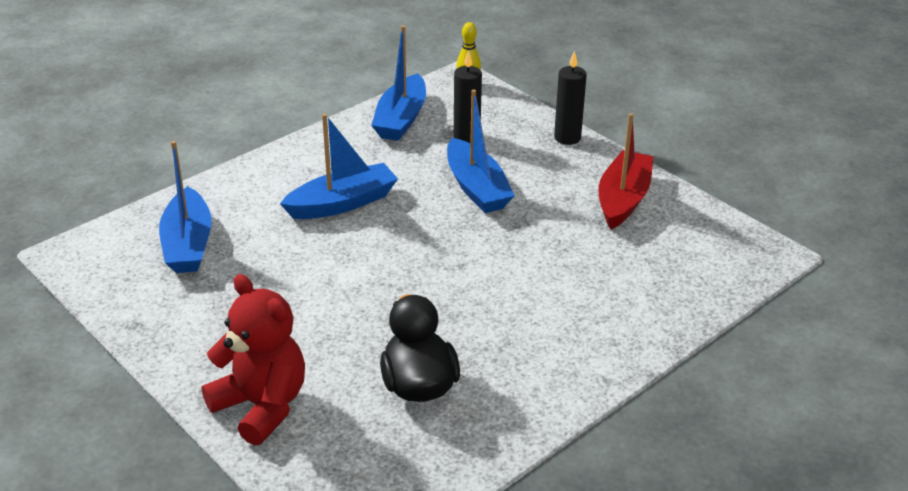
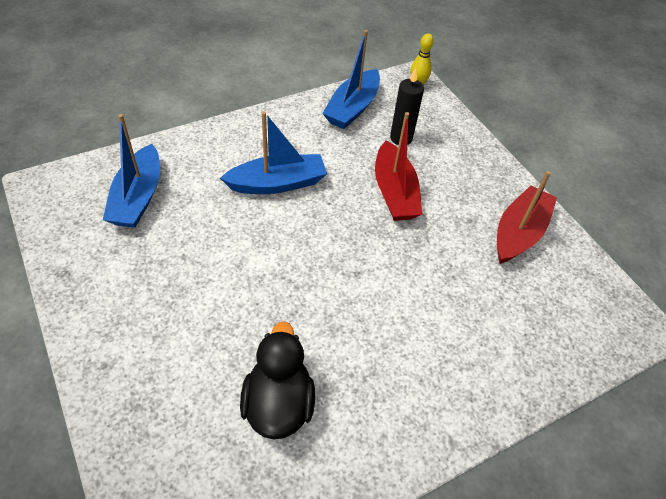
camera: 10 degrees right, 15 degrees up
(261, 406) = (134, 392): red teddy bear -> none
(476, 188) = (394, 192): blue boat -> red boat
(567, 138) = (486, 156): black candle -> none

